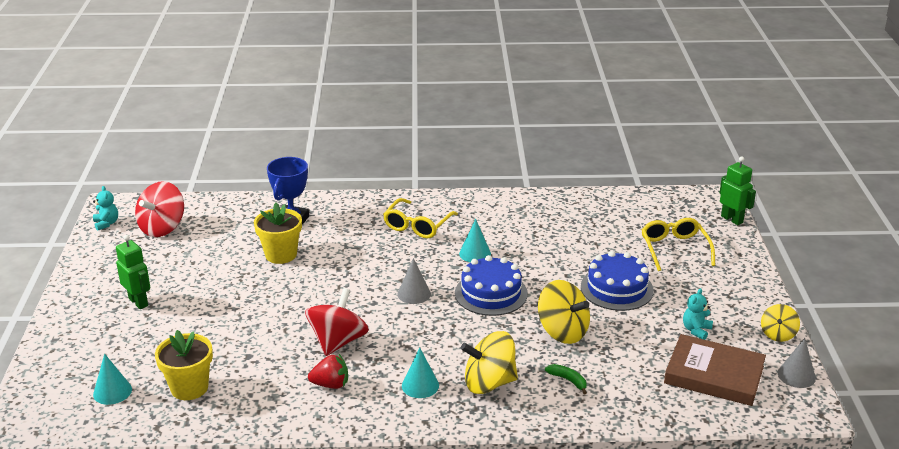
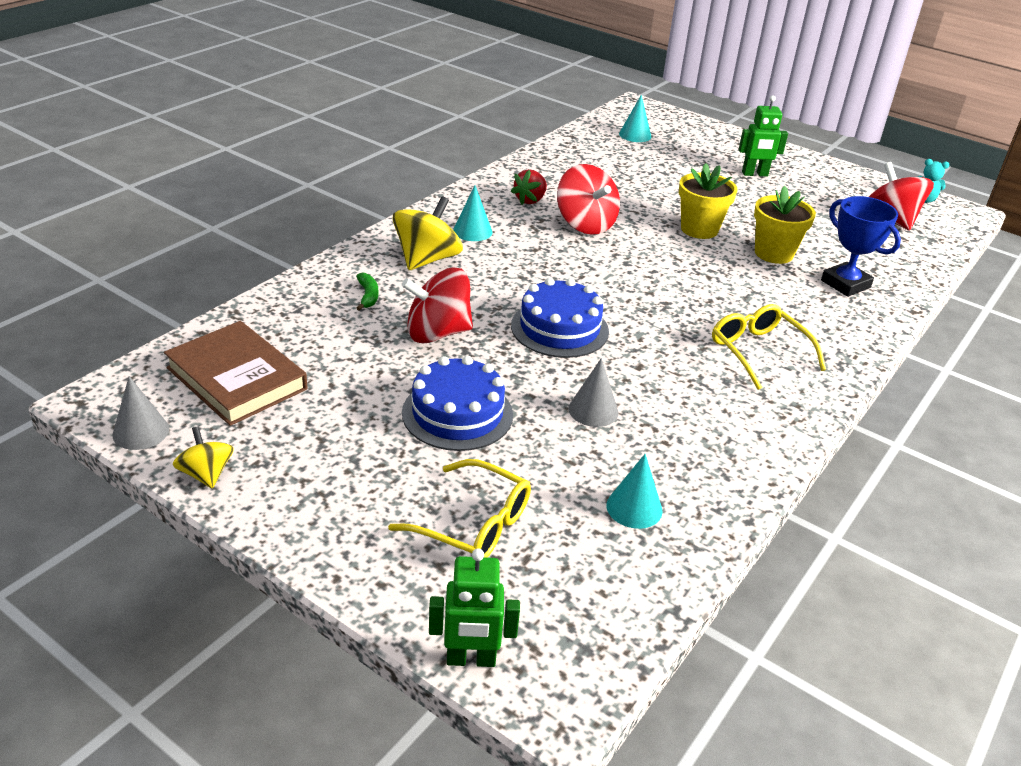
camera: 125 degrees right, 5 degrees up
(189, 388) = (603, 156): yellow flower pot -> yellow flower pot (699, 229)
(414, 294) = (615, 288): grey cone -> grey cone (593, 410)
(475, 253) = (651, 358): turquoise cone -> turquoise cone (634, 508)
(562, 332) = (437, 333): yellow spinning top -> red spinning top
(568, 380) = (368, 296): green banana -> green banana turned 90 degrees counterclockwise
(696, 330) = (309, 417): turquoise teddy bear -> none
(714, 375) = (236, 378): brown book -> brown book turned 75 degrees clockwise

